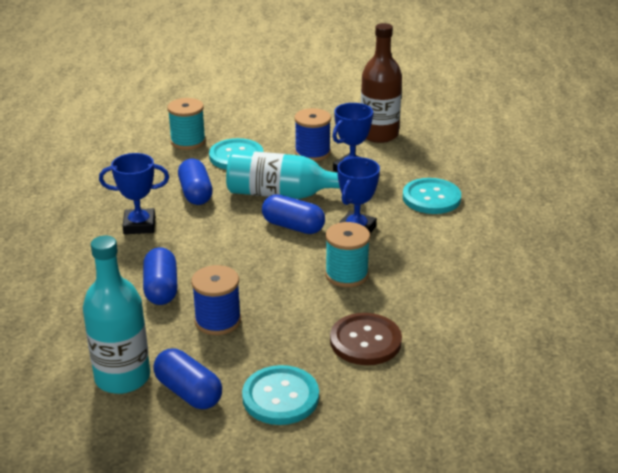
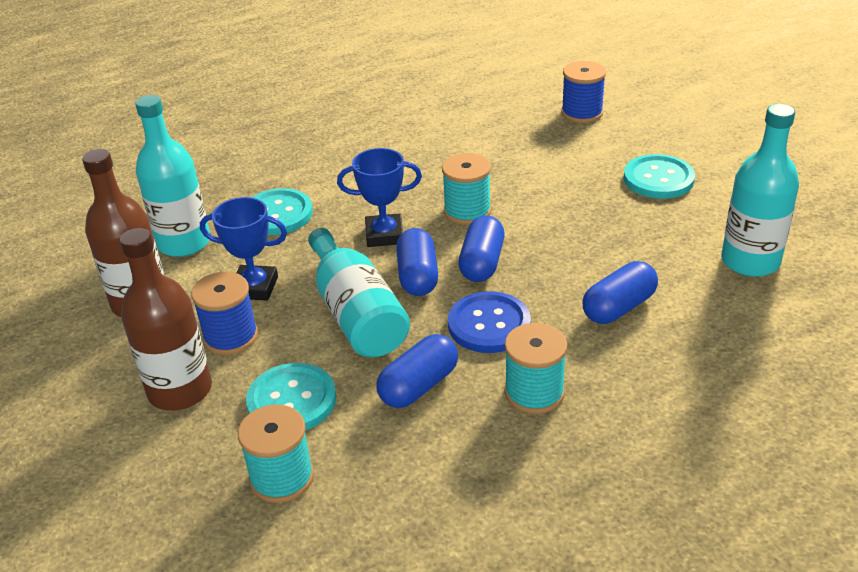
camera: 120 degrees left, 5 degrees up
(139, 225) = (534, 392): blue trophy -> turquoise spool
(188, 392) = (715, 220): blue capsule -> blue capsule (482, 263)
(213, 233) = (489, 324): none -> blue button
(218, 321) = (617, 249): blue spool -> blue spool (582, 113)
(285, 131) = (180, 390): none -> brown bottle
(365, 341) = (547, 169): brown button -> none
(431, 159) = (184, 243): none -> turquoise bottle

